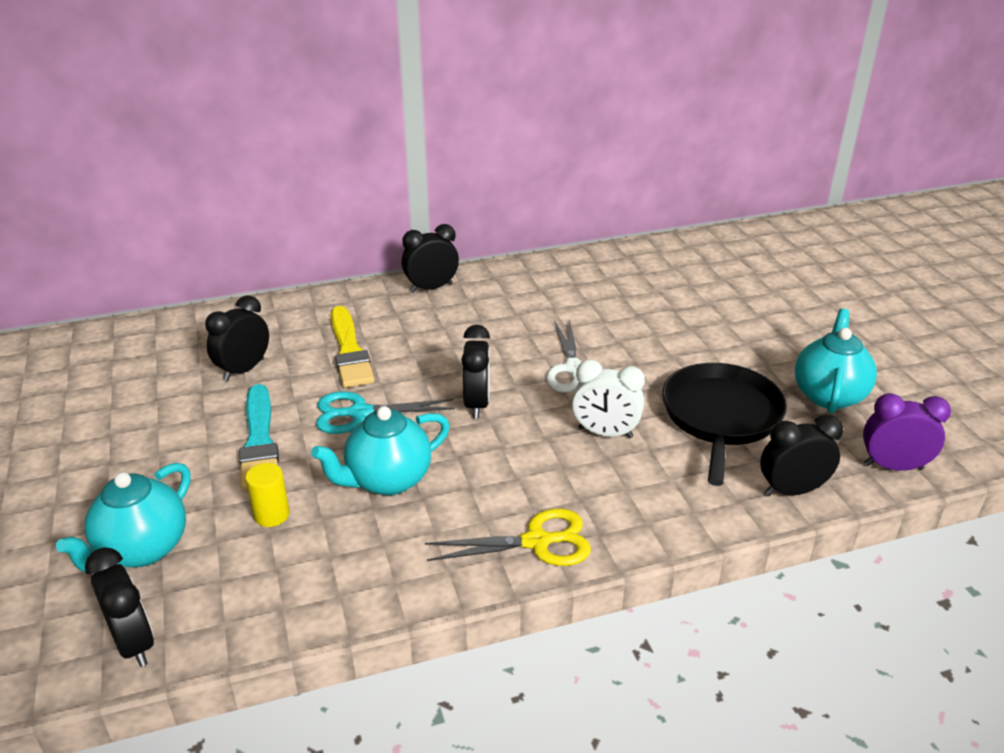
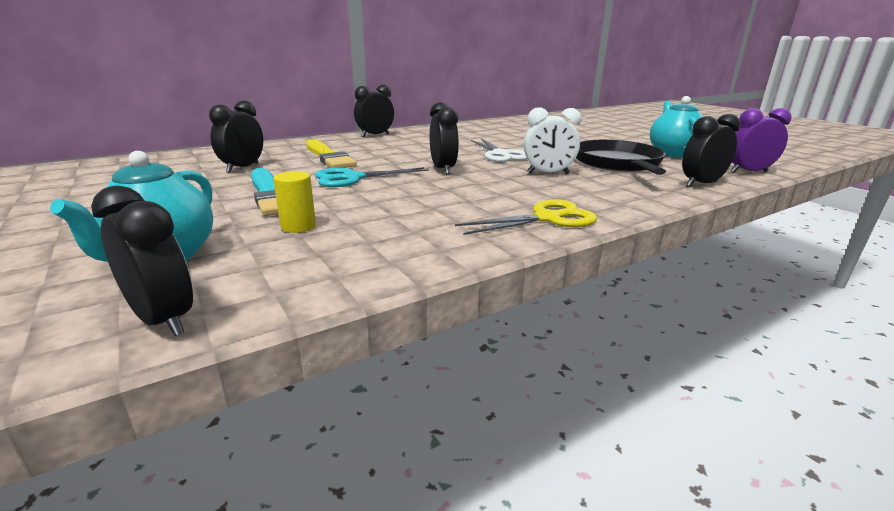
camera: 15 degrees left, 10 degrees down
(387, 480) = (396, 202): turquoise teapot -> none

